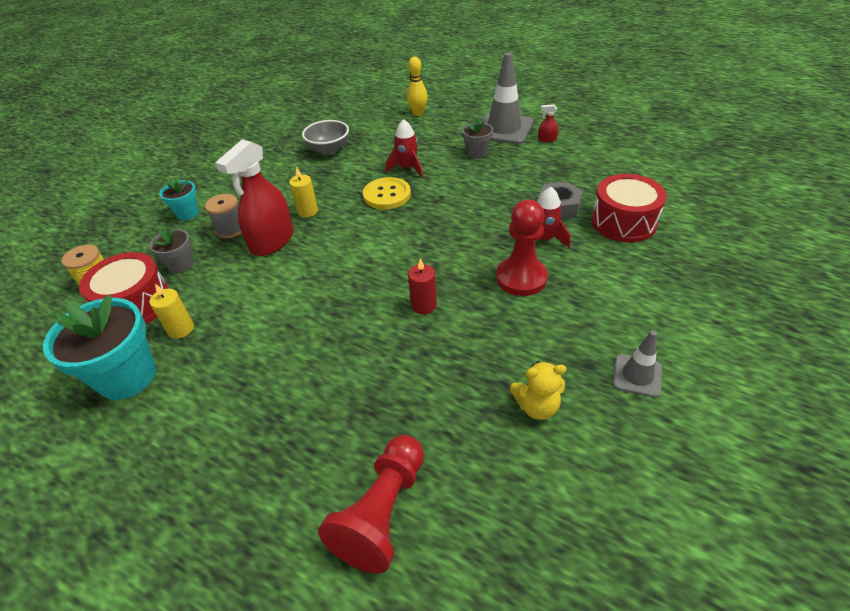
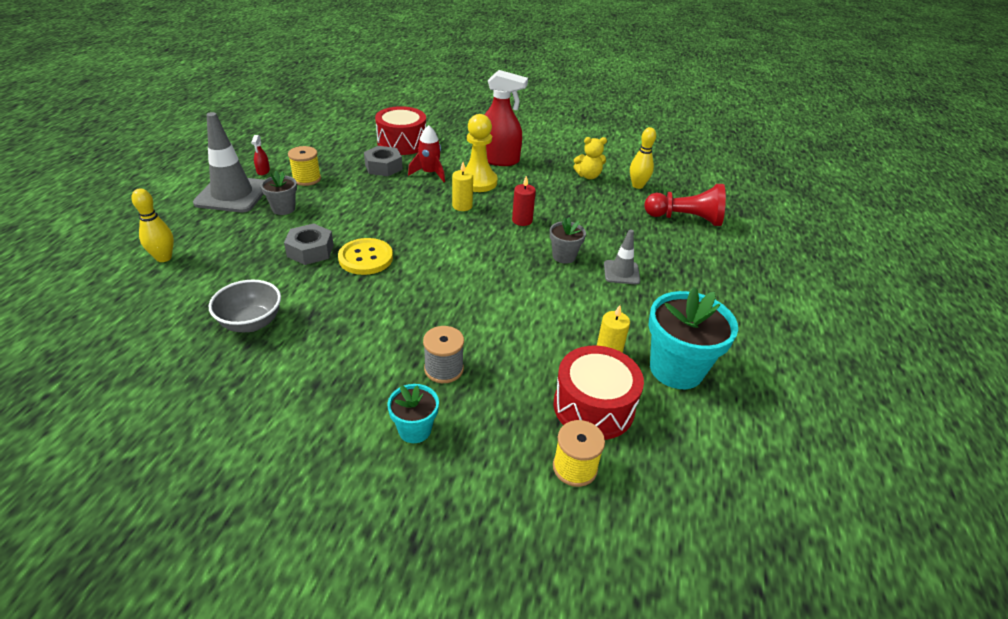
camera: 110 degrees left, 5 degrees down
(181, 265) = (520, 392): grey flower pot -> grey flower pot (564, 256)
(272, 241) = (460, 326): red spray bottle -> red spray bottle (498, 159)
(307, 211) = (401, 311): yellow candle -> yellow candle (462, 206)
(407, 168) = (310, 250): red rocket -> grey nut
(500, 473) = (637, 186): none -> yellow bowling pin
(521, 278) = (478, 182): red pawn -> yellow pawn
(531, 162) = (307, 179): none -> yellow spool
(536, 406) = (588, 176): yellow teddy bear -> yellow teddy bear turned 105 degrees clockwise
(637, 375) = (550, 147): grey traffic cone -> grey traffic cone (621, 272)

